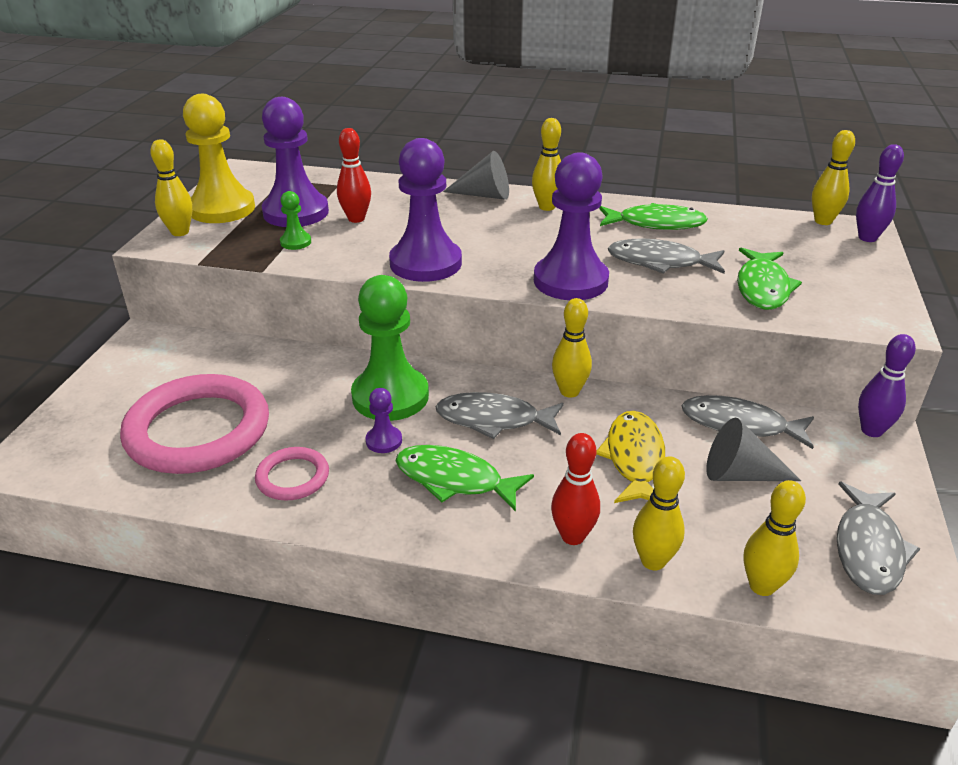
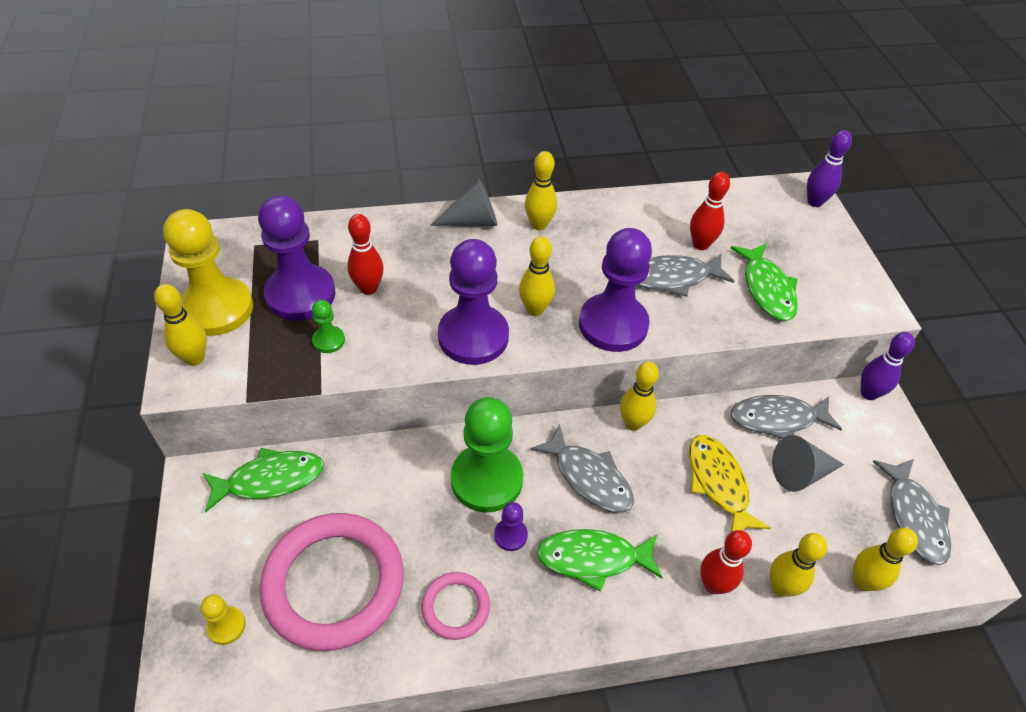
camera: 25 degrees left, 15 degrees up
(89, 433) = (226, 626): none -> yellow pawn
(493, 419) = (588, 477): grey fish -> grey fish turned 120 degrees counterclockwise
(656, 224) = (644, 225): green fish -> green fish (270, 480)
(708, 245) = (700, 244): none -> red bowling pin
(823, 221) = (773, 188): yellow bowling pin -> yellow bowling pin (535, 309)

